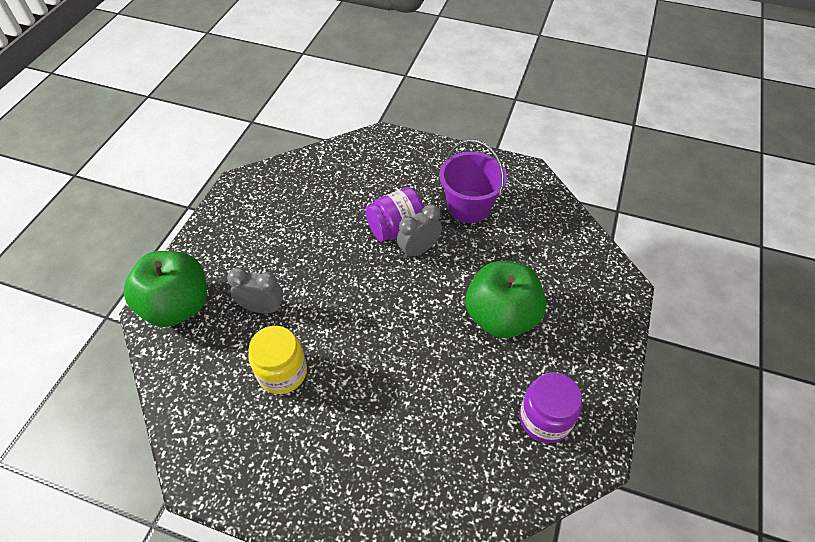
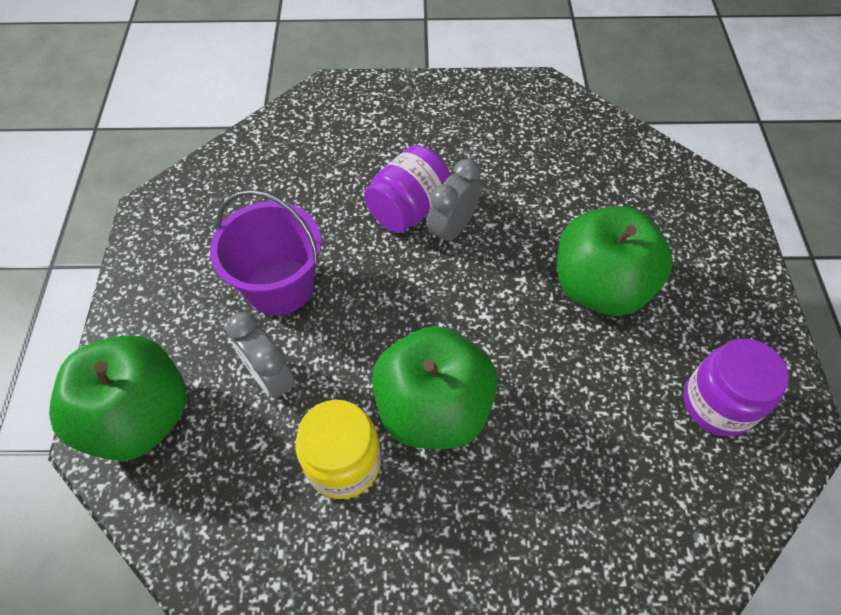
camera: 20 degrees left, 5 degrees up
(262, 308) = (271, 378): grey clock -> grey clock turned 120 degrees counterclockwise
(352, 359) = (433, 409): none -> green apple
(469, 207) = (490, 153): purple bucket -> purple bucket (279, 286)

